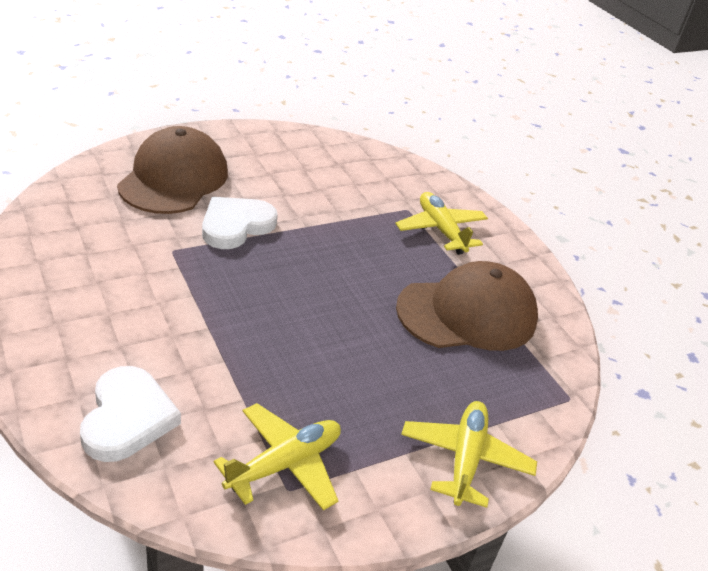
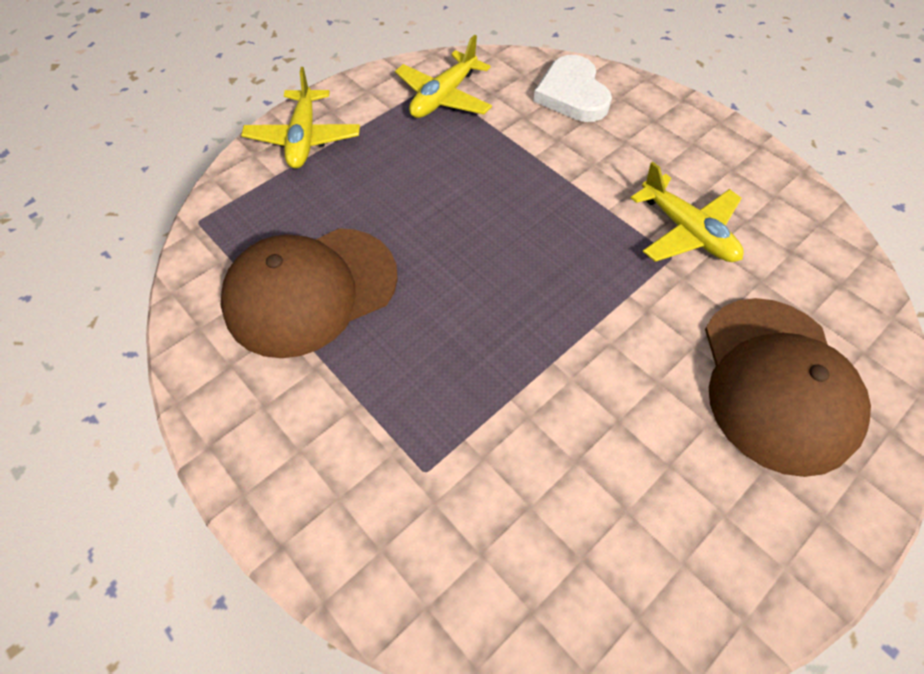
camera: 170 degrees right, 20 degrees up
(236, 225) = (636, 325): white heart -> none
(441, 230) = (363, 440): yellow plane -> yellow plane (686, 231)

